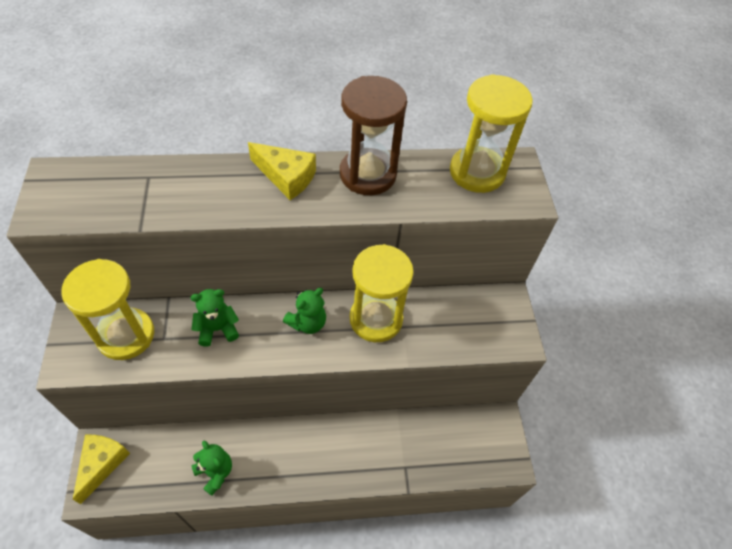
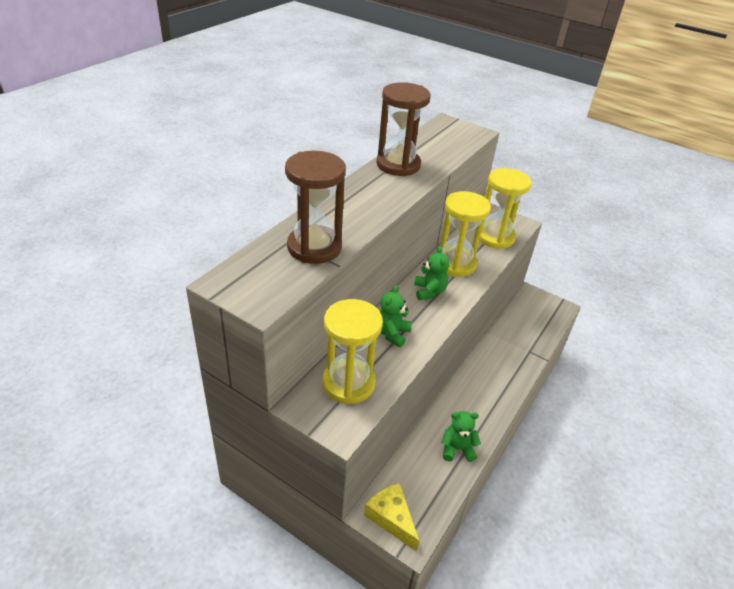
camera: 50 degrees left, 15 degrees down
(153, 198) = (314, 247): none -> brown hourglass
(286, 177) = (363, 191): yellow cheese -> none
(477, 172) = (440, 135): yellow hourglass -> yellow hourglass (495, 237)

